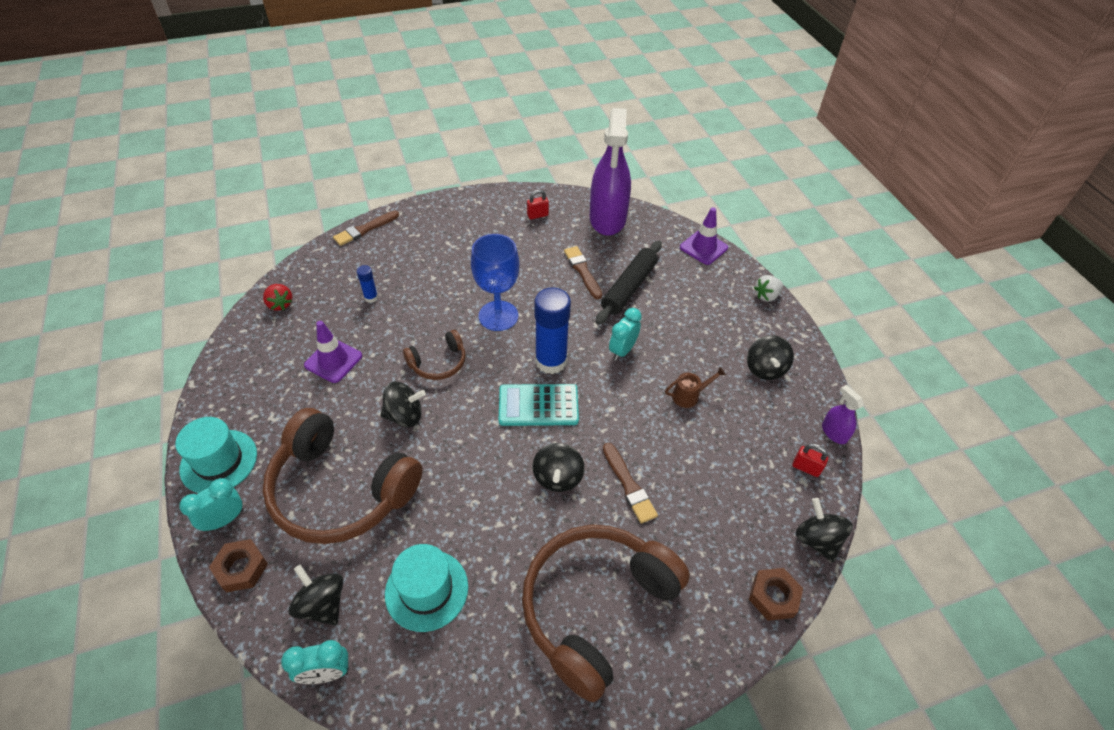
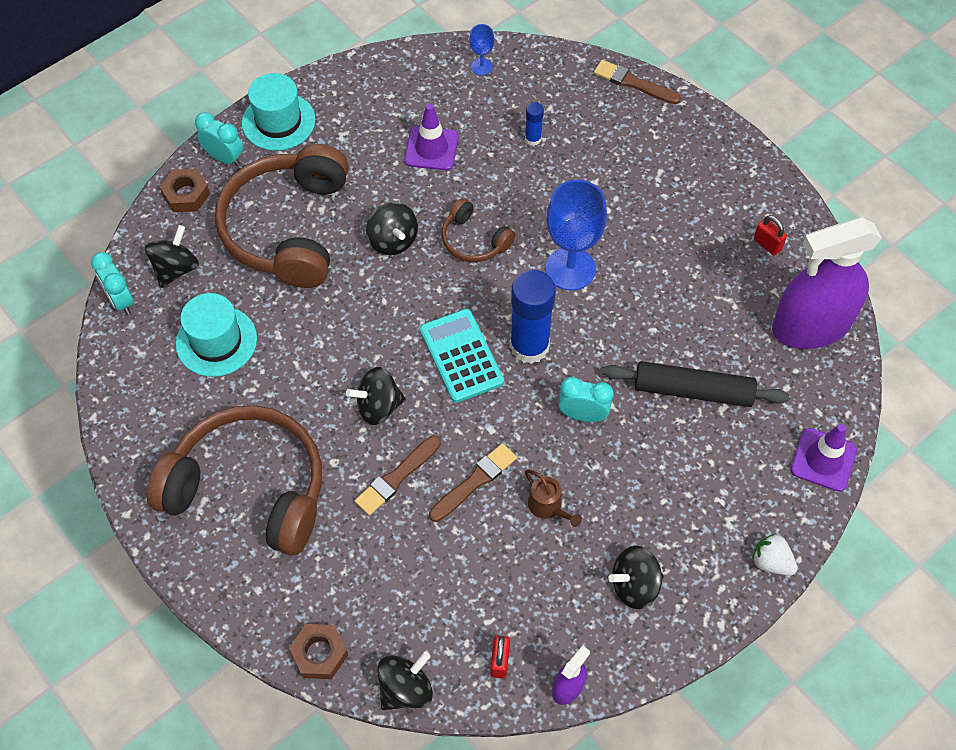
camera: 70 degrees right, 10 degrees up
(280, 304) = (481, 67): red strawberry -> blue goblet
(582, 271) = (693, 330): brown brush -> brown brush (474, 481)

